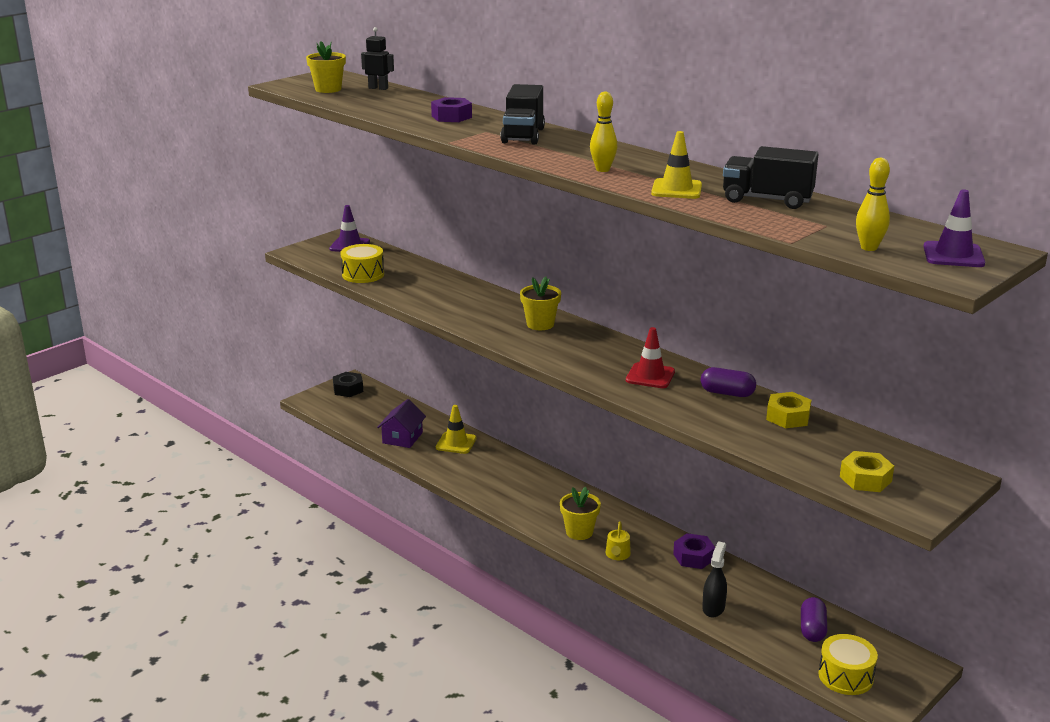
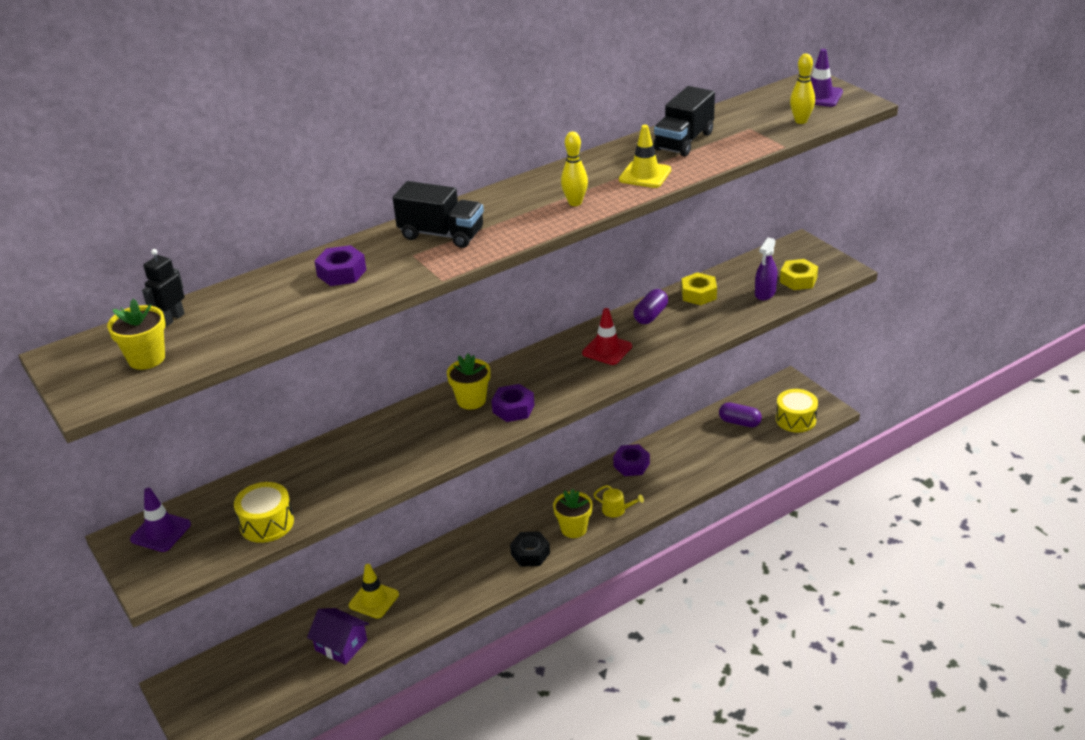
camera: 75 degrees left, 10 degrees up
(348, 389) = (194, 691): black nut -> black nut (530, 554)
(534, 343) = (513, 408): none -> purple nut
(713, 608) = (704, 467): black spray bottle -> none
(818, 458) = (765, 293): none -> purple spray bottle

